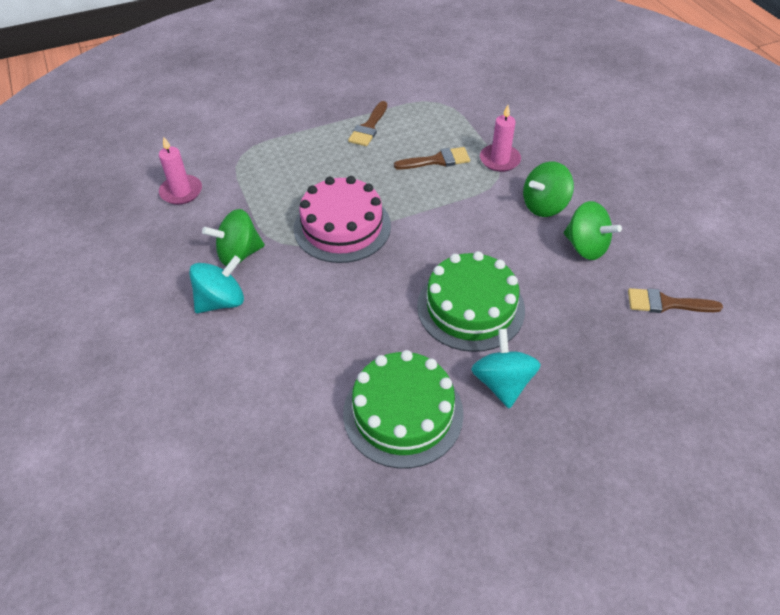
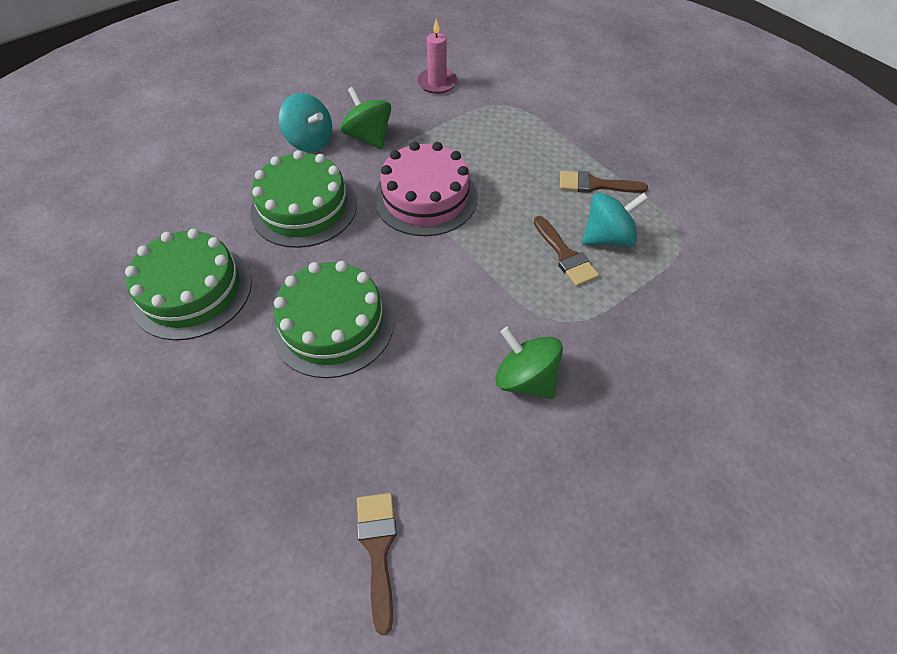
camera: 75 degrees right, 5 degrees up
(320, 315) = (304, 207): none -> green cake
(499, 160) = (596, 318): pink candle -> none
(502, 383) = (231, 368): turquoise spinning top -> turquoise spinning top (607, 237)
(585, 247) = (462, 436): green spinning top -> none

